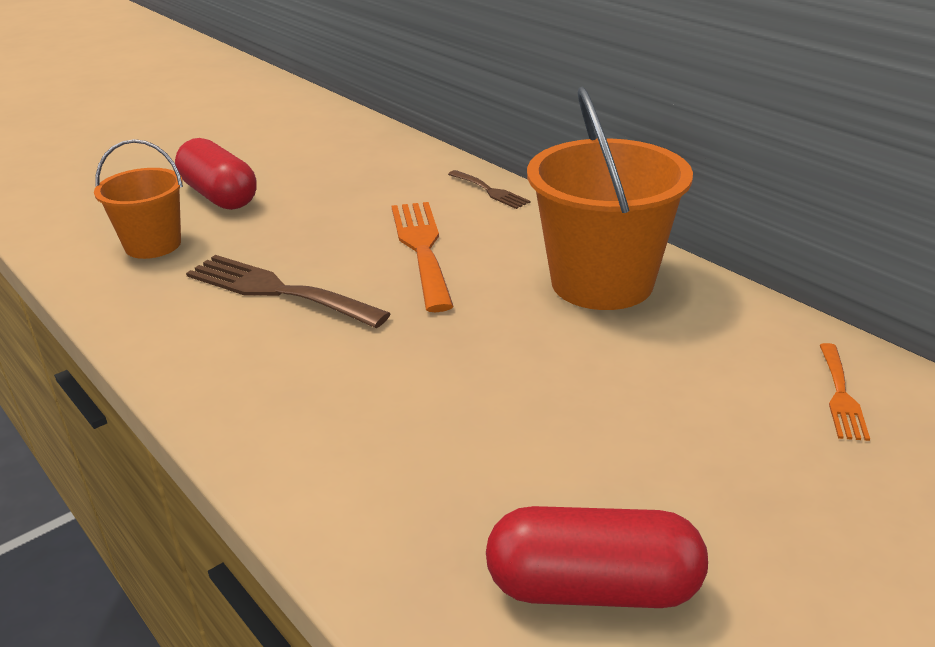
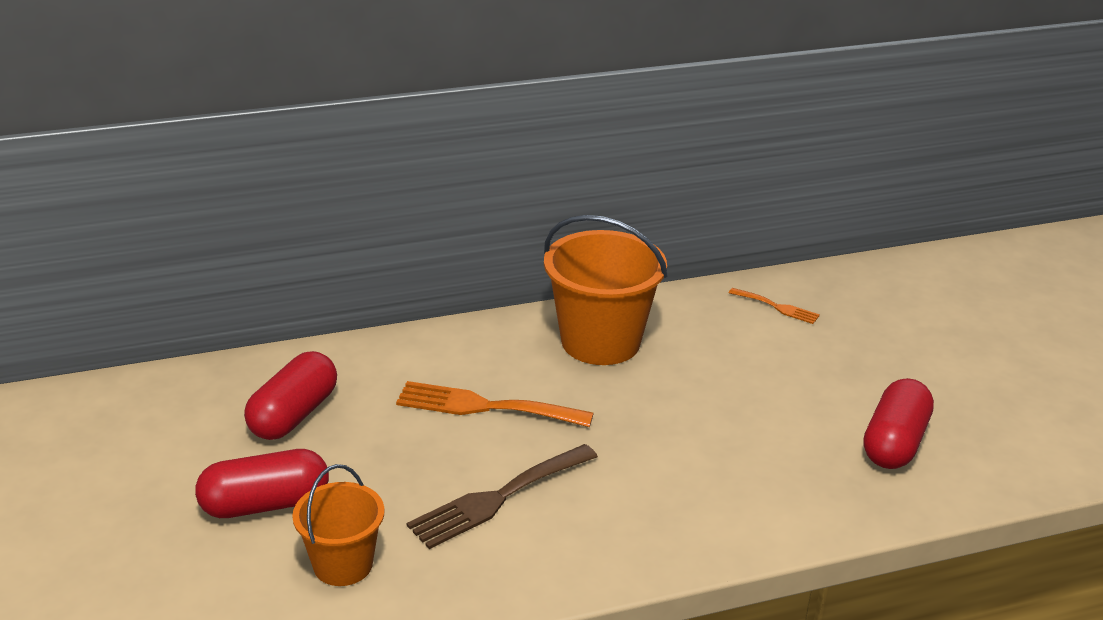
camera: 70 degrees left, 0 degrees up
(344, 174) = (293, 415): none -> red capsule
(490, 191) = (410, 345): brown fork -> none

